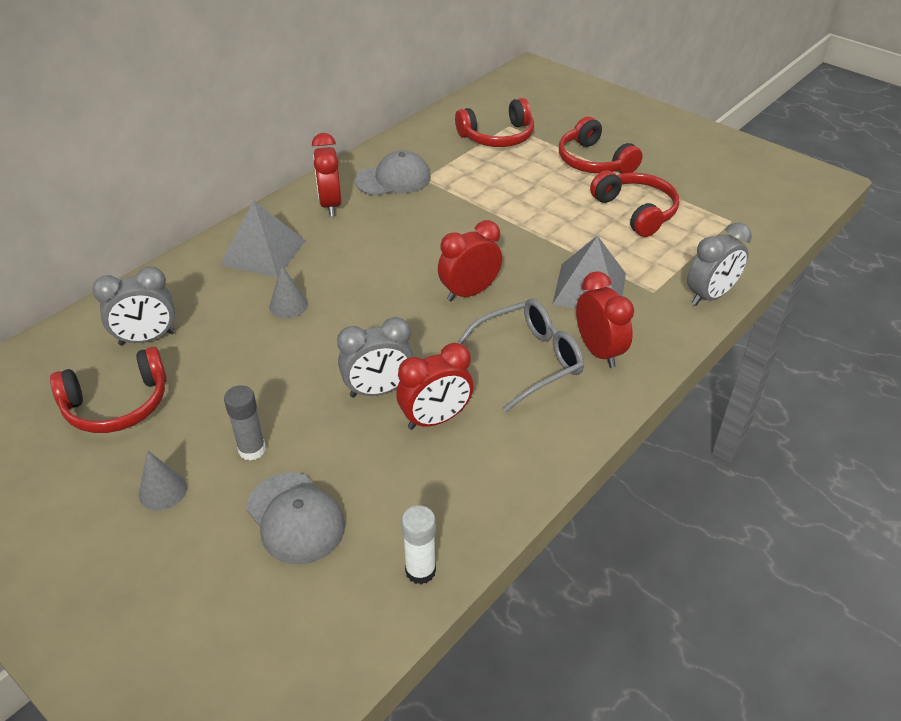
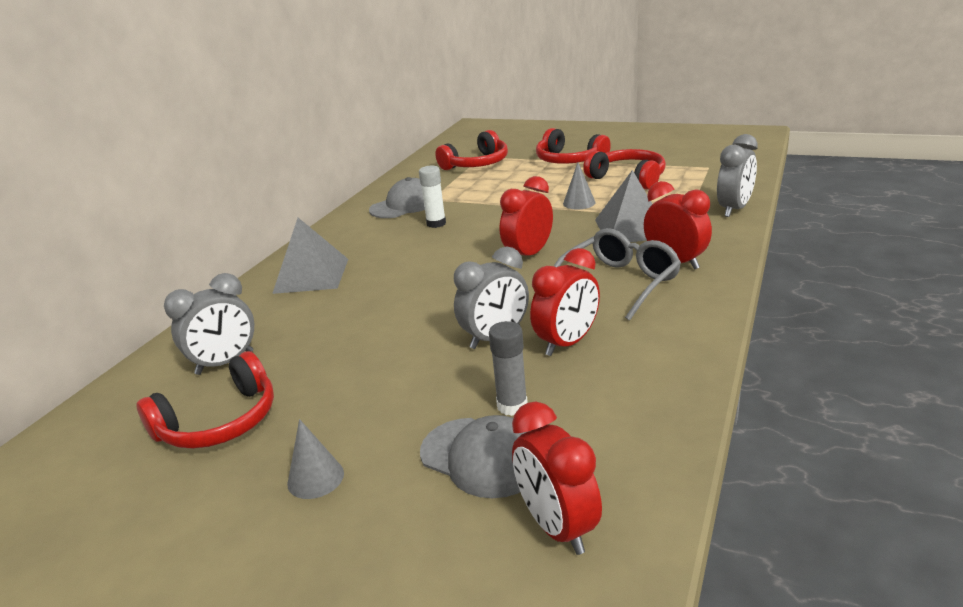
camera: 15 degrees left, 15 degrees down
(252, 449) = (396, 416): grey glue stick -> grey glue stick (512, 406)
(288, 305) = (361, 303): grey cone -> grey cone (579, 203)
(330, 205) = (356, 232): red clock -> red clock (557, 527)
(420, 571) = (648, 460): white glue stick -> white glue stick (436, 223)

